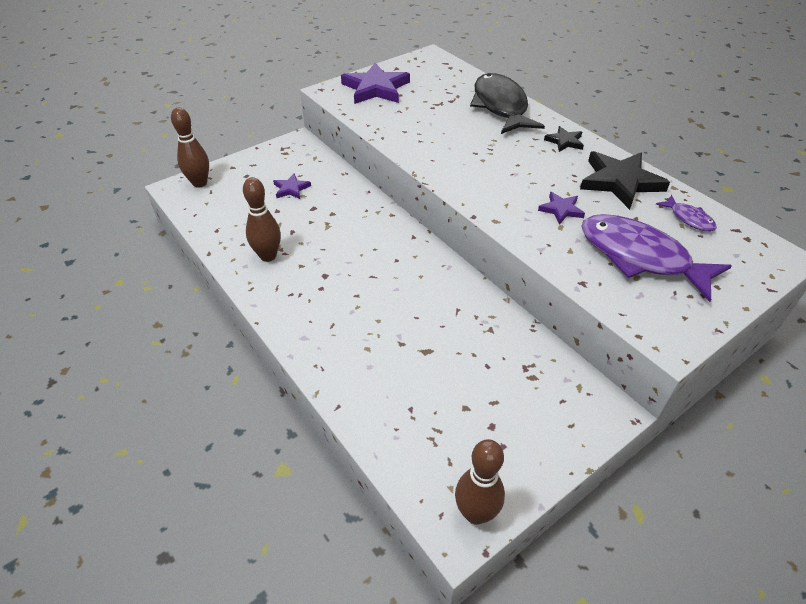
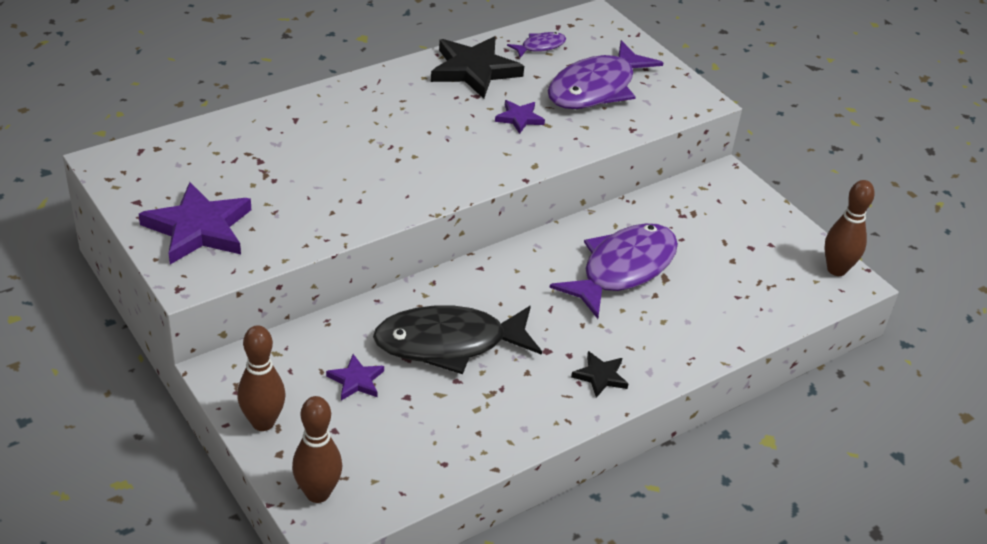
camera: 90 degrees left, 5 degrees down
(268, 256) = (507, 404): brown bowling pin -> brown bowling pin (263, 422)
(431, 321) = (623, 269): none -> purple fish
(500, 106) = (289, 121): black fish -> black fish (448, 343)
(564, 141) = (387, 89): black star -> black star (600, 376)

